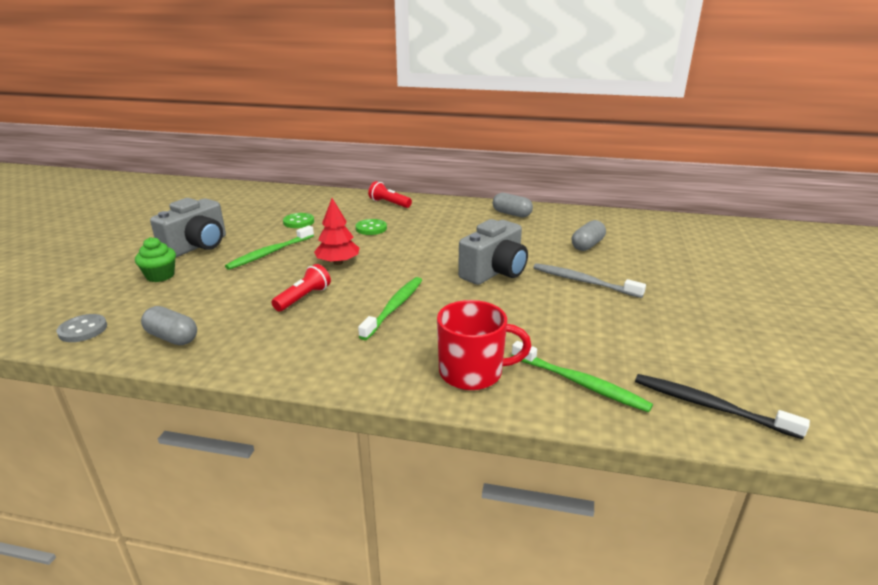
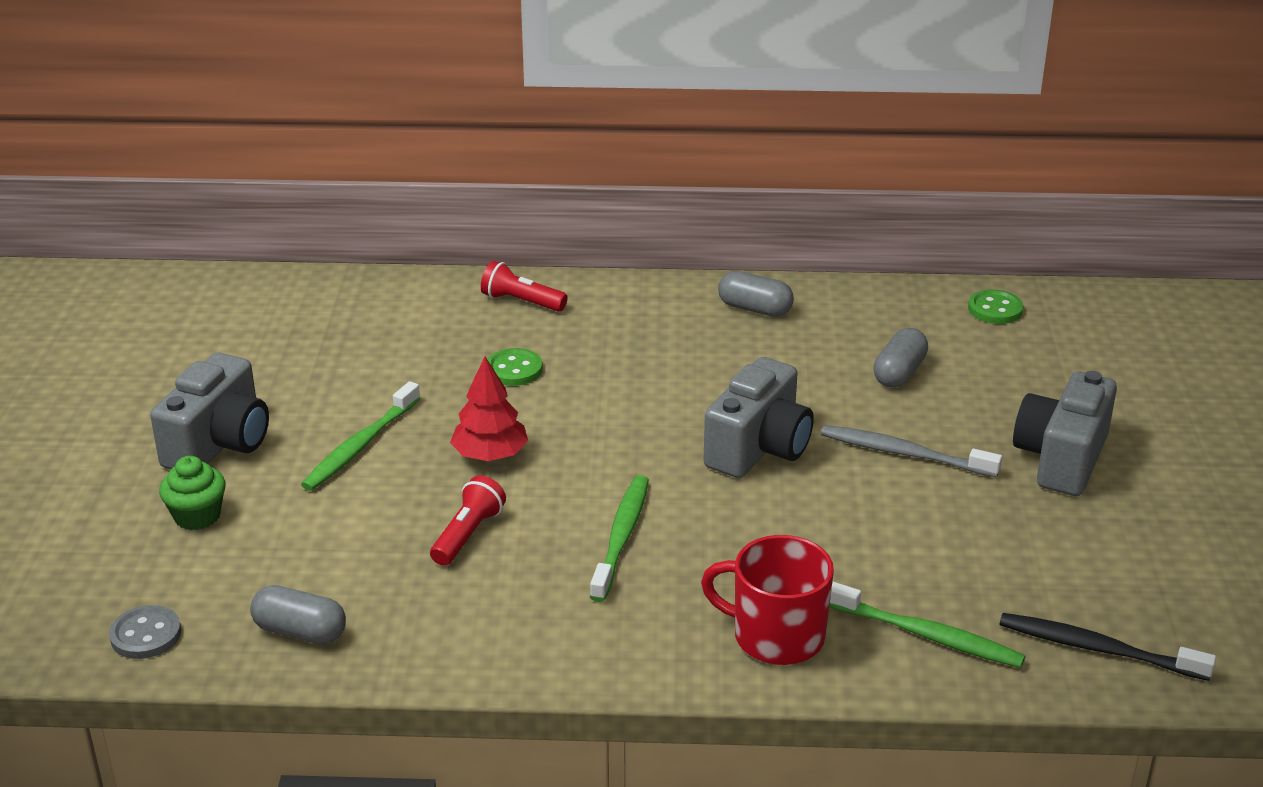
camera: 10 degrees left, 5 degrees up
(298, 222) = (373, 366): green button -> green button (995, 309)
(473, 372) = (775, 636): red mug -> red mug turned 150 degrees counterclockwise
(685, 292) = (1061, 459): none -> grey camera

